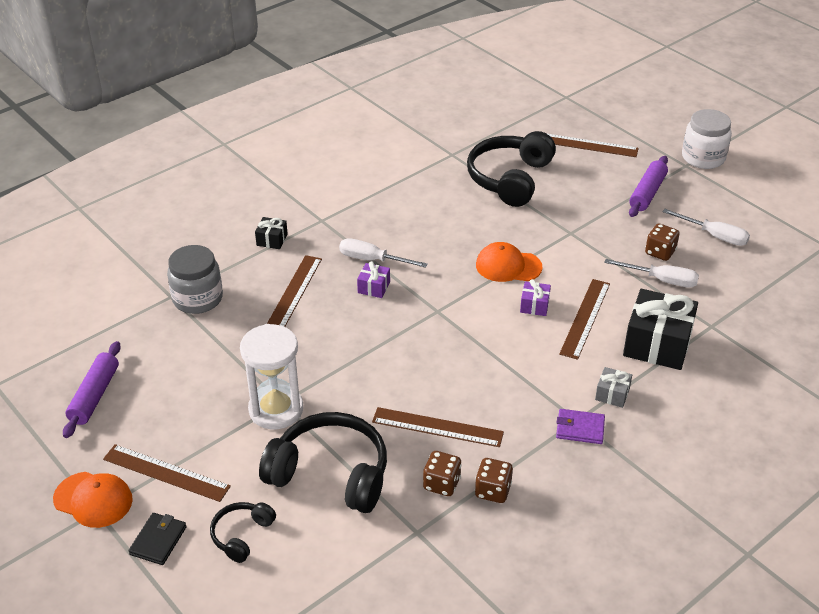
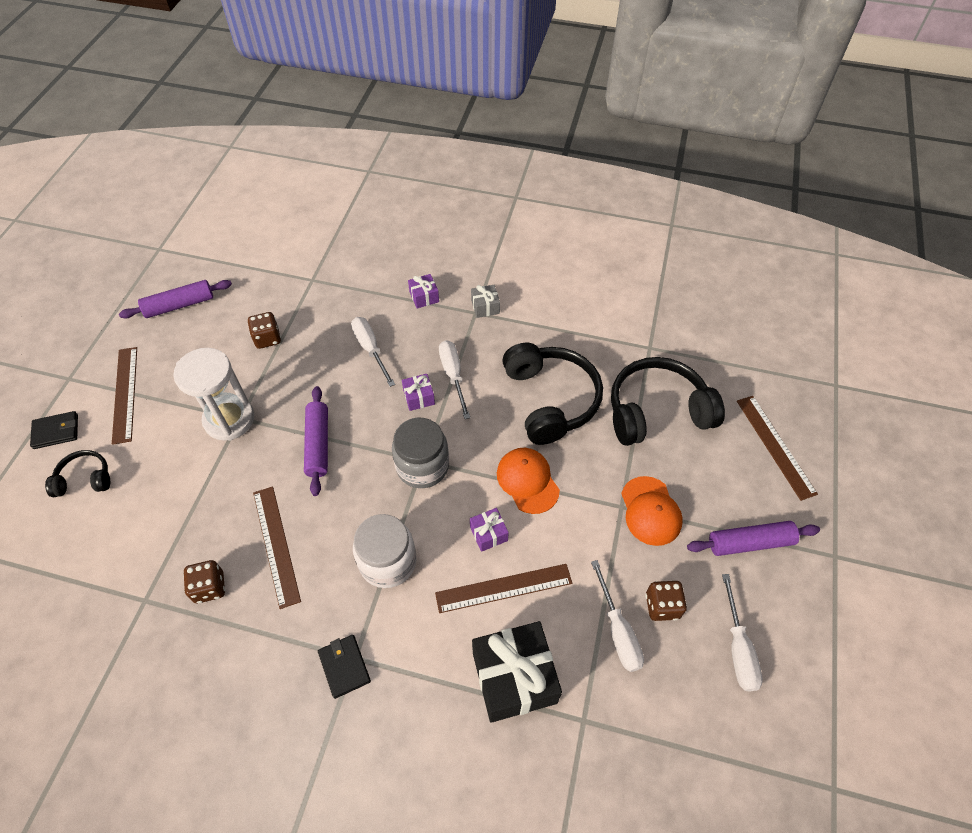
camera: 55 degrees right, 15 degrees up
(93, 499) = (78, 370): orange cap -> orange cap (650, 511)
(197, 299) = (320, 296): grey jar -> grey jar (422, 466)
(272, 240) = (424, 297): black gift -> purple gift
(293, 293) = (370, 349): brown ruler -> white screwdriver
(331, 473) = (179, 498): black headphones -> black headphones (551, 400)
(361, 364) = (318, 444): none -> purple rolling pin
(492, 491) = (222, 634): brown dice -> brown dice (267, 338)
(580, 428) = (344, 667): purple wallet -> black wallet
(612, 394) = (410, 672): grey gift -> grey gift (485, 307)
(703, 158) = (867, 567): white jar -> white jar (388, 562)

